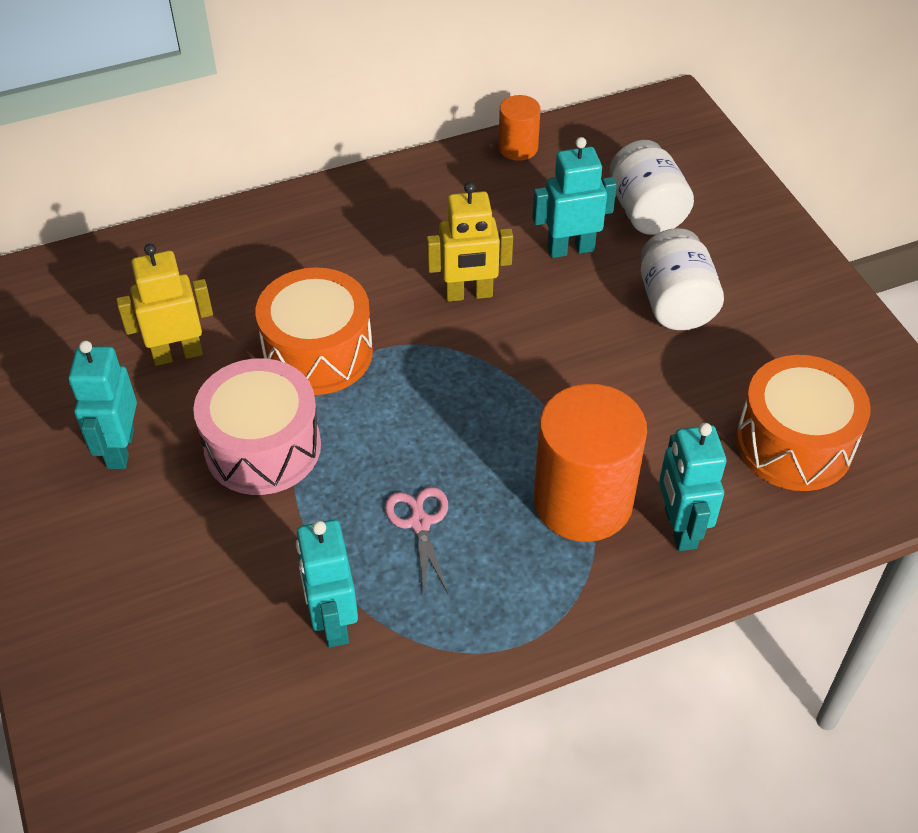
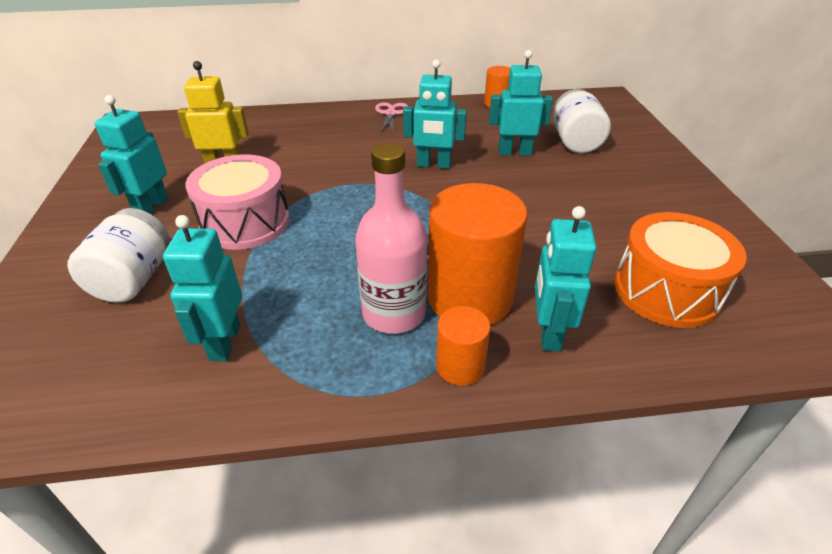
camera: 15 degrees right, 10 degrees down
(318, 352) = (315, 179): orange drum -> none
(420, 523) = (331, 288): pink scissors -> pink scissors (391, 113)
(469, 294) = (433, 165): yellow robot -> turquoise robot
(505, 541) = (394, 313): none -> pink bottle
(599, 590) = (460, 366): none -> orange cylinder
(675, 303) = (583, 190): white jar -> white jar (133, 279)

